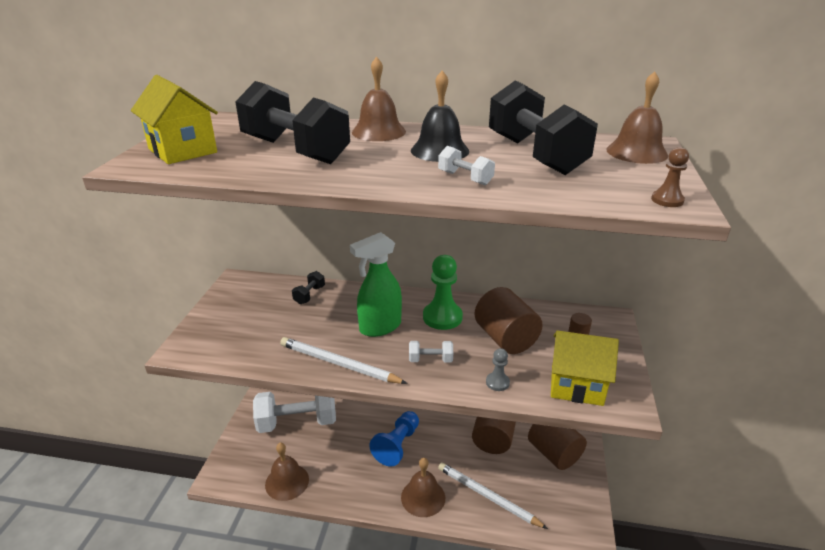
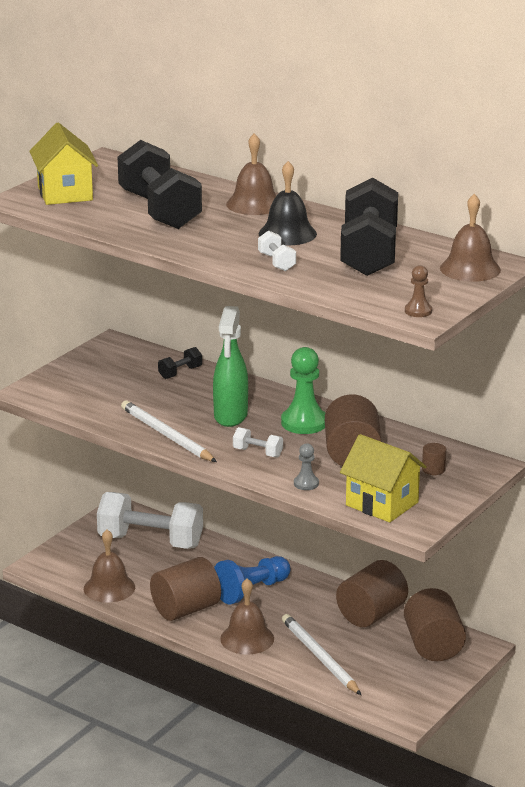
camera: 25 degrees right, 5 degrees down
(359, 483) = (186, 609): none -> brown cylinder
(379, 327) = (230, 416): green spray bottle -> green spray bottle turned 75 degrees counterclockwise

